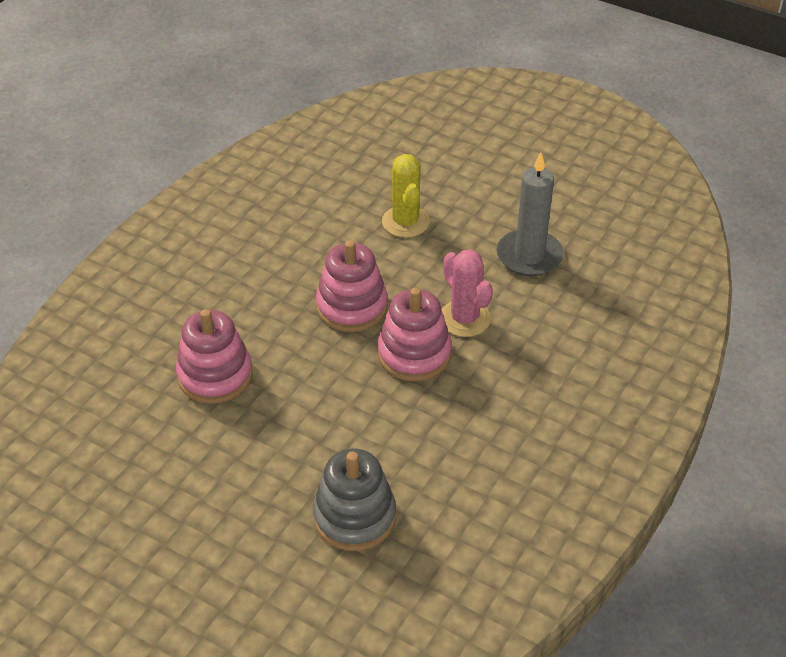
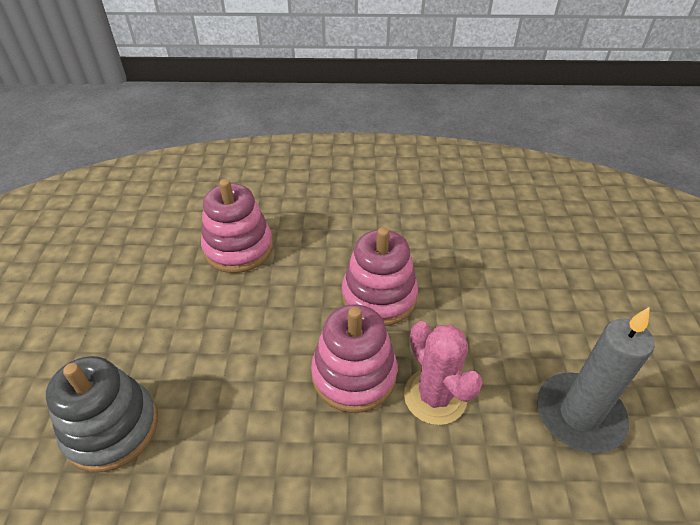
camera: 60 degrees right, 0 degrees up
(405, 222) = (519, 284): yellow cactus -> none
(464, 319) = (435, 396): pink cactus -> pink cactus turned 60 degrees counterclockwise

